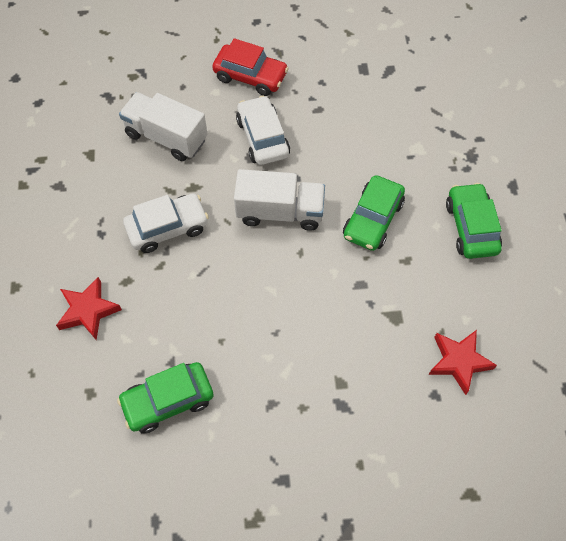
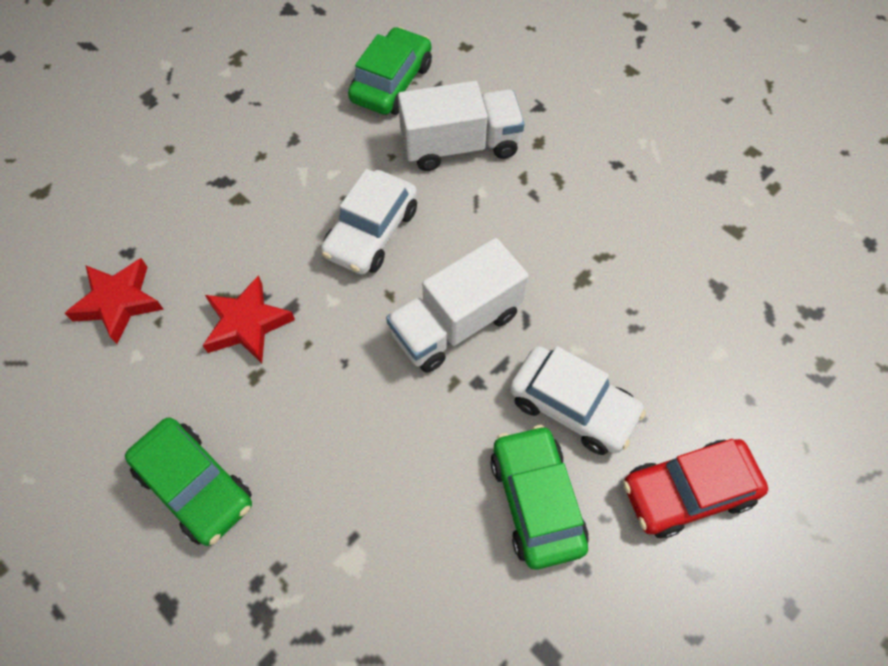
camera: 140 degrees right, 0 degrees up
(88, 311) = (542, 97): red star -> red star (247, 324)
(166, 137) = (683, 314): white truck -> white truck (460, 146)
(167, 228) = (558, 216): white car -> white car (371, 232)
(372, 219) = (335, 399): green car -> green car (536, 501)

